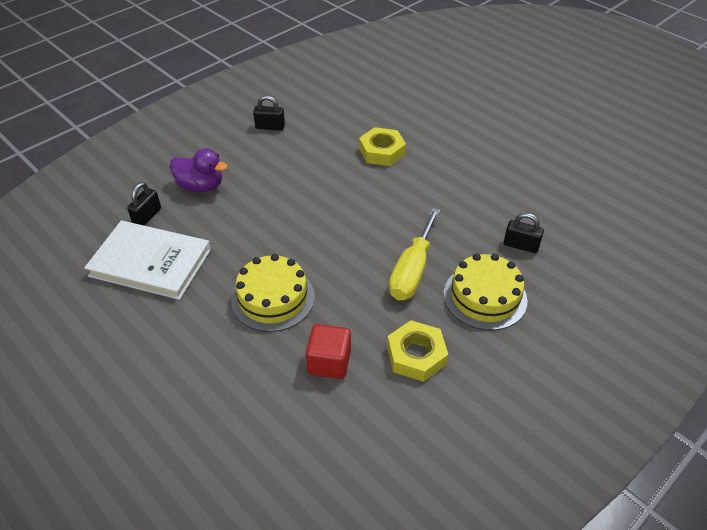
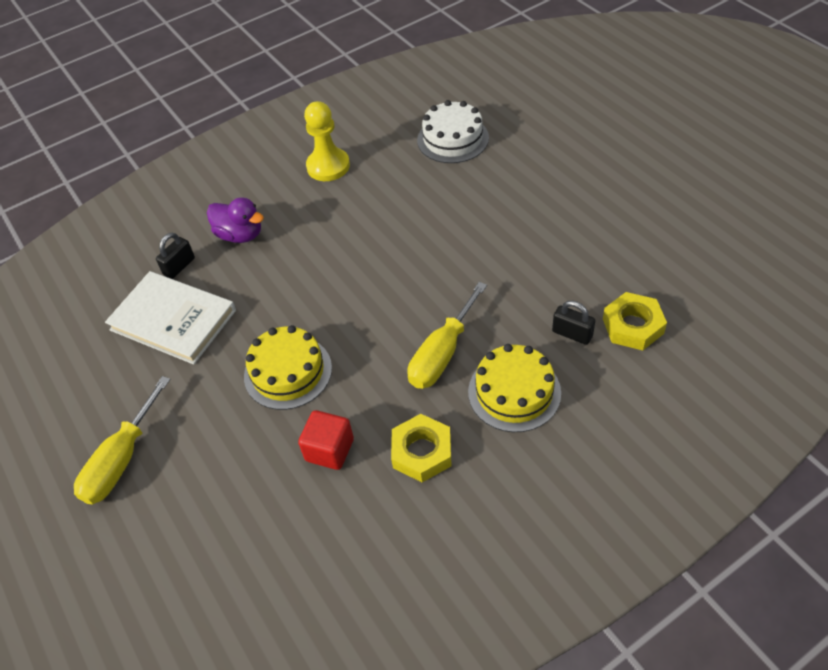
camera: 15 degrees right, 5 degrees up
(123, 393) = (121, 460): none -> yellow screwdriver
(270, 127) = (328, 166): black padlock -> yellow pawn
(375, 101) = (453, 139): none -> white cake
(382, 151) = (444, 205): yellow nut -> yellow nut (633, 326)

